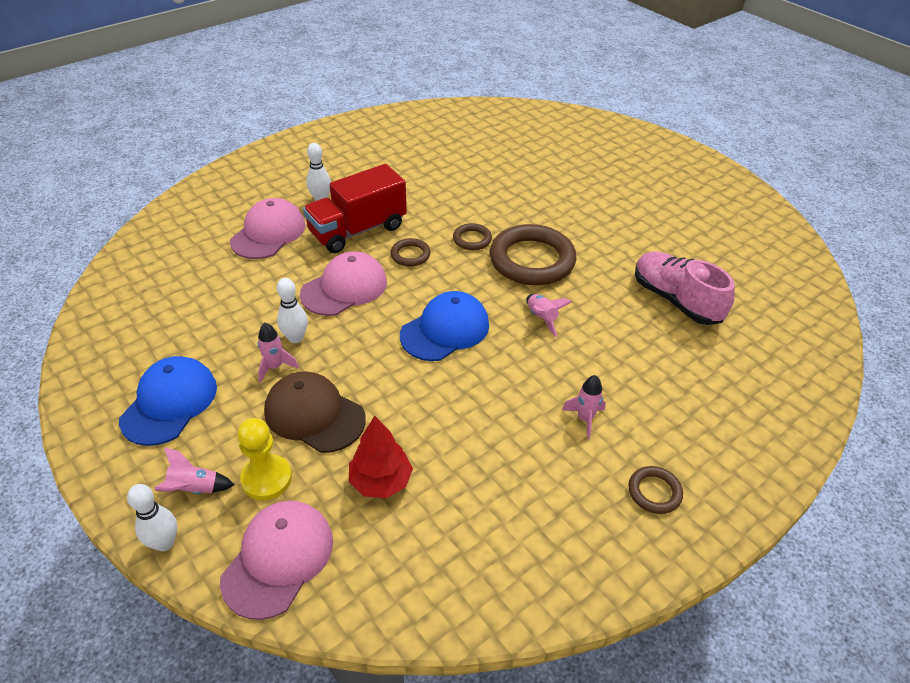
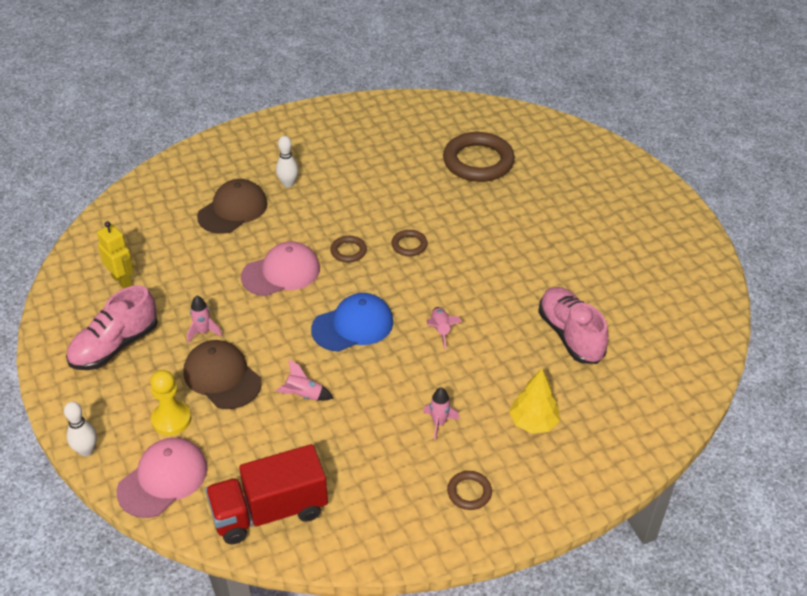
camera: 15 degrees right, 0 degrees up
(159, 326) = (122, 280): none -> yellow robot
(170, 403) = (115, 346): blue cap -> pink shoe
(194, 489) = (116, 416): pink rocket -> pink rocket (303, 395)
(268, 233) = (233, 210): pink cap -> brown cap
(295, 338) = (227, 310): white bowling pin -> none
(357, 230) = (310, 219): red truck -> red truck (269, 511)
(381, 481) = (256, 439): red tree -> none
(532, 260) = (455, 274): brown ring -> brown ring (478, 161)
(684, 397) = (533, 422): none -> yellow tree

